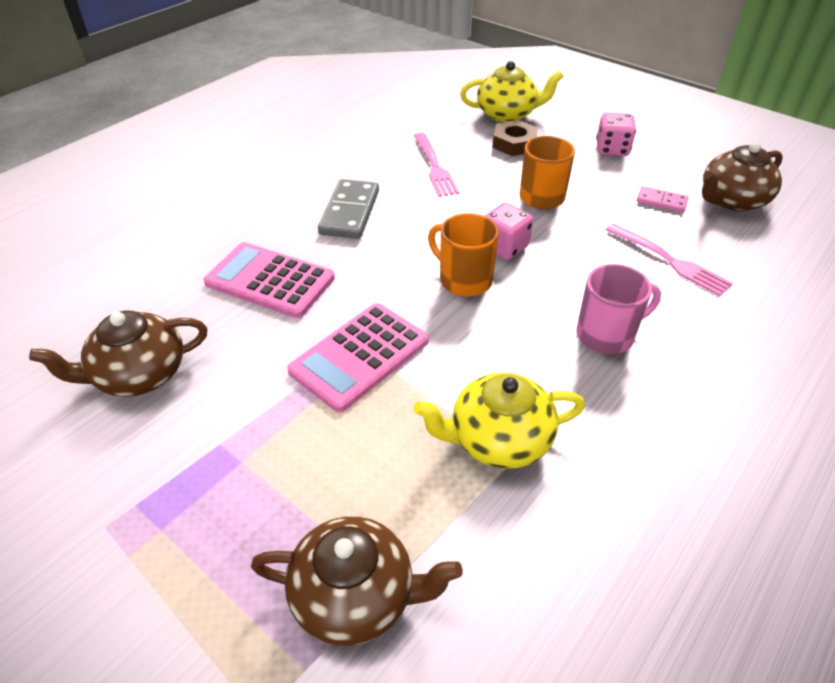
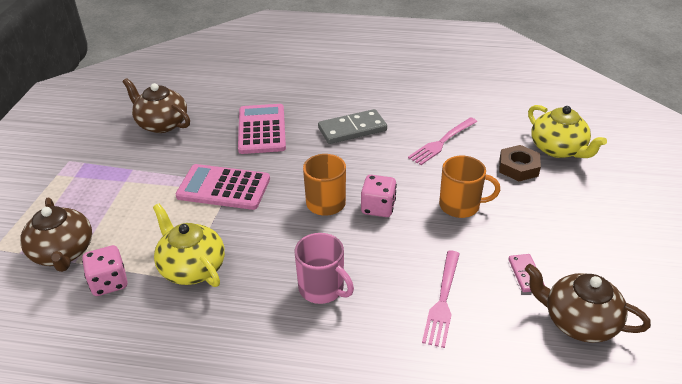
camera: 60 degrees right, 5 degrees down
(612, 149) = (575, 222): pink dice -> pink dice (109, 282)

